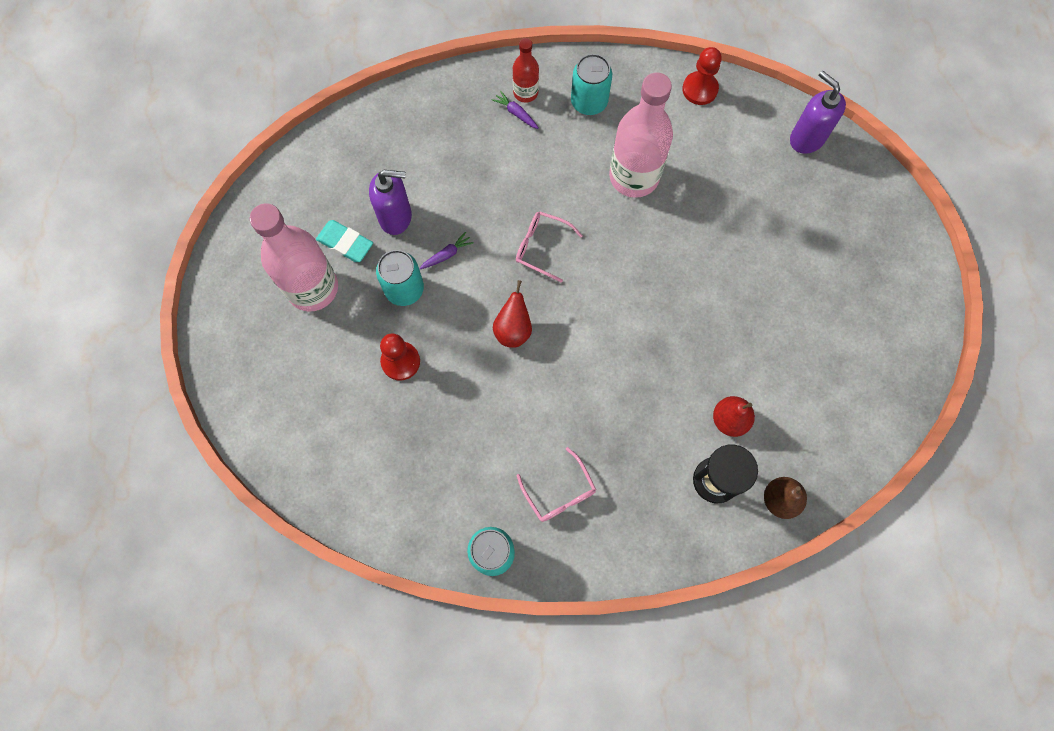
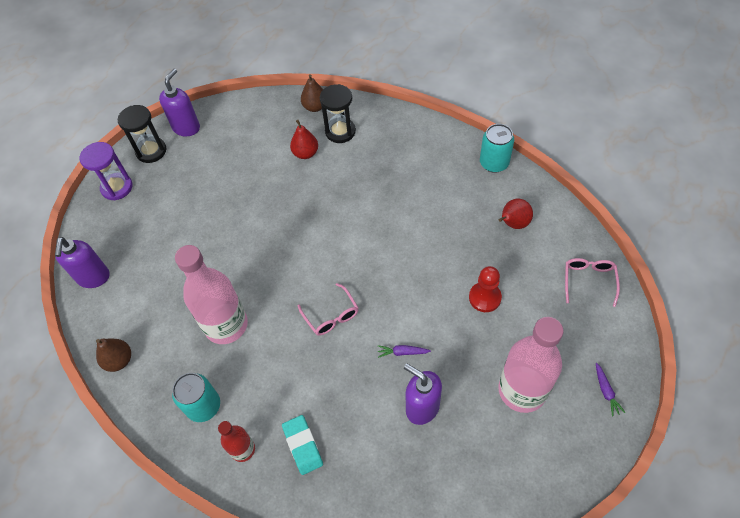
camera: 140 degrees left, 15 degrees down
(345, 243) = (475, 411): turquoise eraser -> turquoise eraser (302, 445)
(404, 289) = (451, 346): turquoise can -> none
(513, 329) = (393, 273): red pear -> red pear (513, 224)
(516, 113) = (265, 435): purple carrot -> purple carrot (606, 391)
(559, 492) = (432, 171): pink glasses -> pink glasses (588, 280)
(700, 89) = (119, 360): red pawn -> brown pear
(895, 239) = (117, 187): none -> purple hourglass
(904, 364) = (186, 128): none -> purple soap dispenser
(909, 306) = (151, 151): none -> black hourglass

